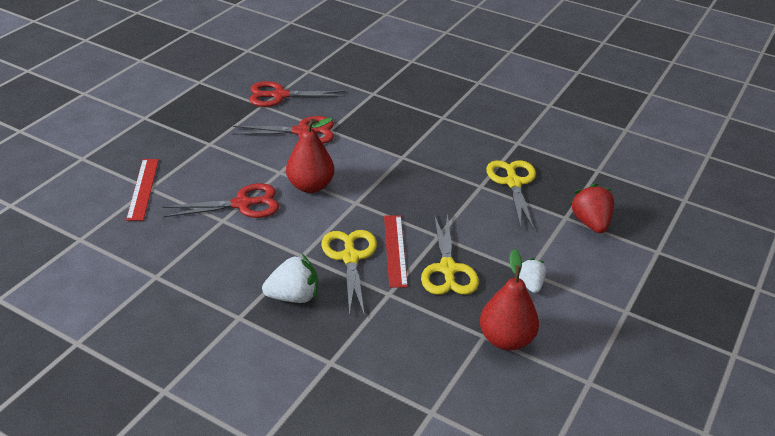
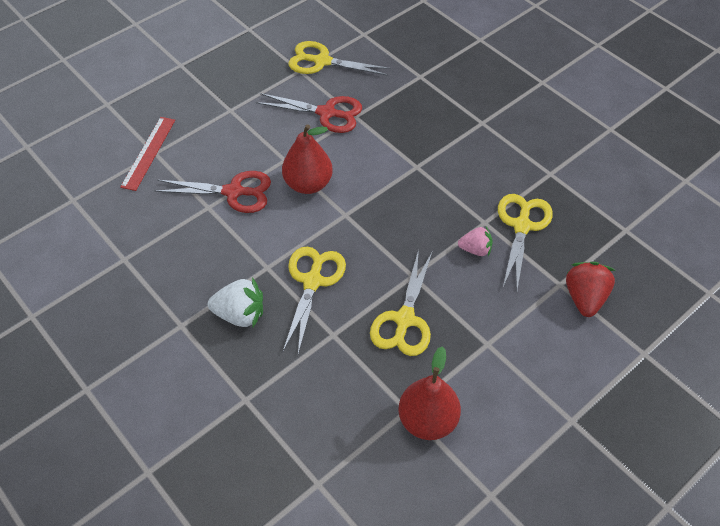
camera: 20 degrees right, 15 degrees up
(279, 95) = (322, 61): red scissors -> yellow scissors
(395, 250) = (361, 283): red ruler -> none
(483, 206) = (475, 249): none -> pink strawberry
(530, 284) = (482, 360): white strawberry -> none

